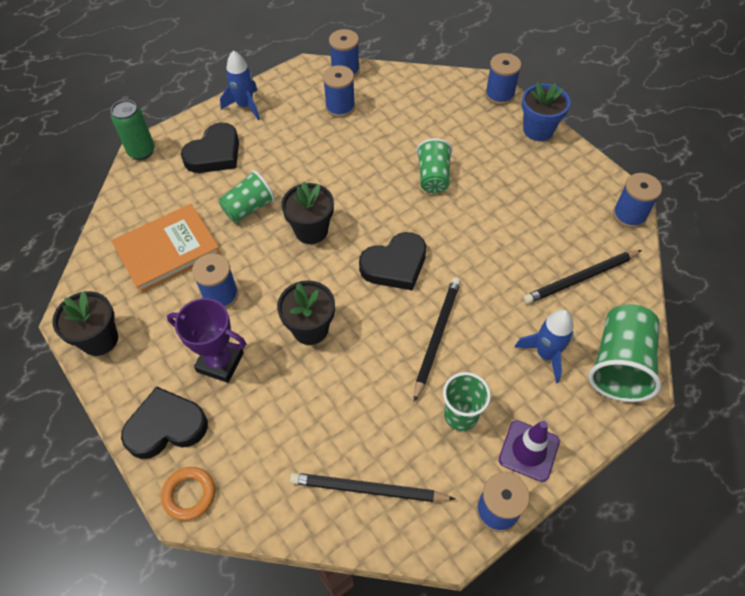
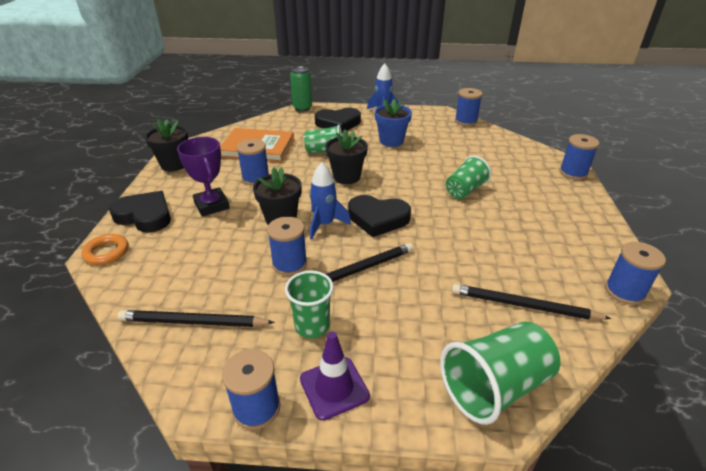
camera: 40 degrees right, 20 degrees down
(340, 107) = (441, 134): blue spool -> blue spool (289, 264)
(368, 489) = (193, 322): black pencil -> black pencil turned 45 degrees counterclockwise
(538, 130) = (587, 203): blue flower pot -> blue flower pot (391, 141)
(545, 354) = (430, 334): blue rocket -> blue rocket (324, 224)

